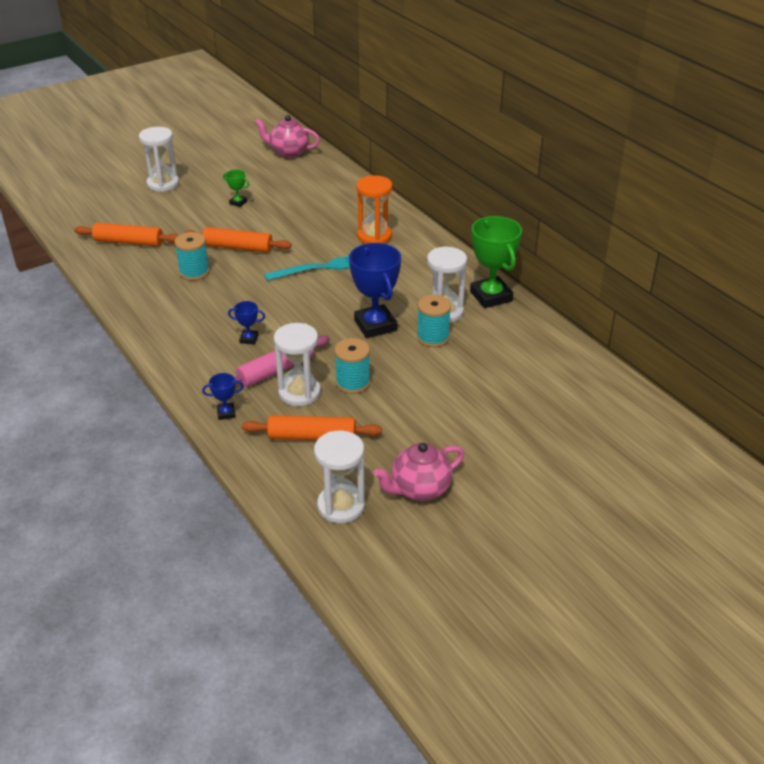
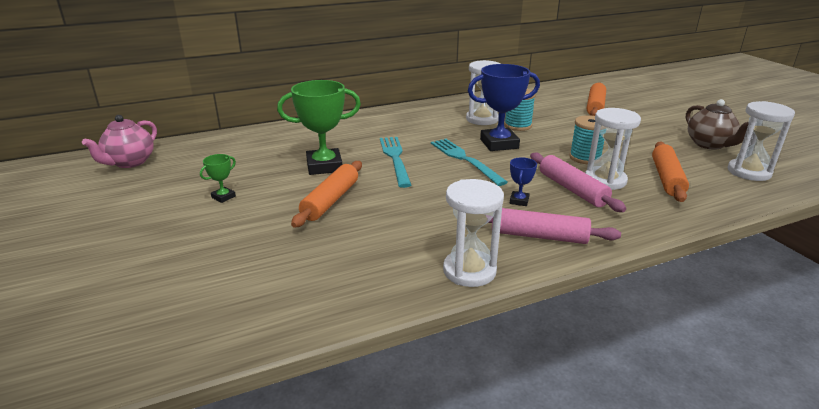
camera: 80 degrees left, 10 degrees down
(129, 242) = (265, 283): orange rolling pin -> orange rolling pin (595, 106)
(163, 184) = (112, 252): white hourglass -> white hourglass (469, 271)
(190, 349) = (538, 236): none -> pink rolling pin
(194, 272) = (373, 230): turquoise spool -> none
(226, 413) = (649, 217): blue trophy -> none
(330, 306) = (465, 160): none -> turquoise fork
(374, 236) = (350, 134): orange hourglass -> none
(419, 489) = (709, 144): pink teapot -> brown teapot
(491, 296) = (463, 104): green trophy -> green trophy (324, 166)

